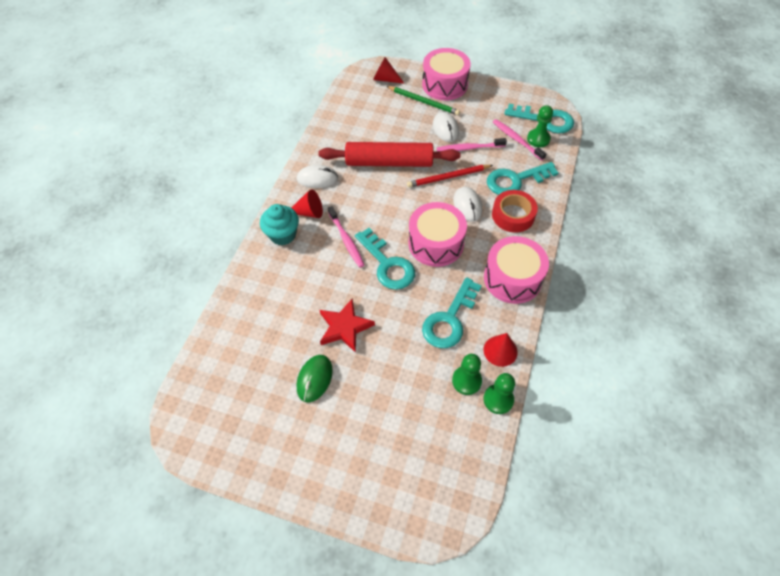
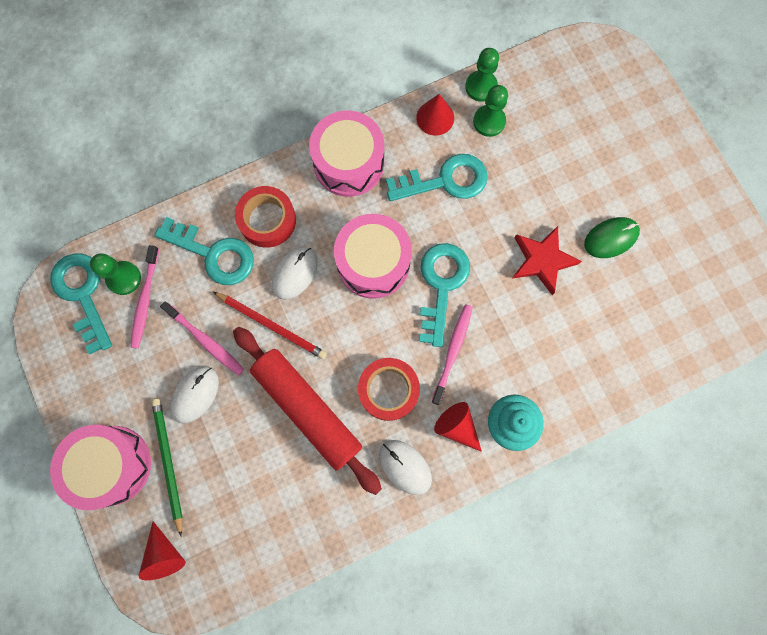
camera: 135 degrees left, 20 degrees up
(360, 199) = (388, 390): none -> red tape

